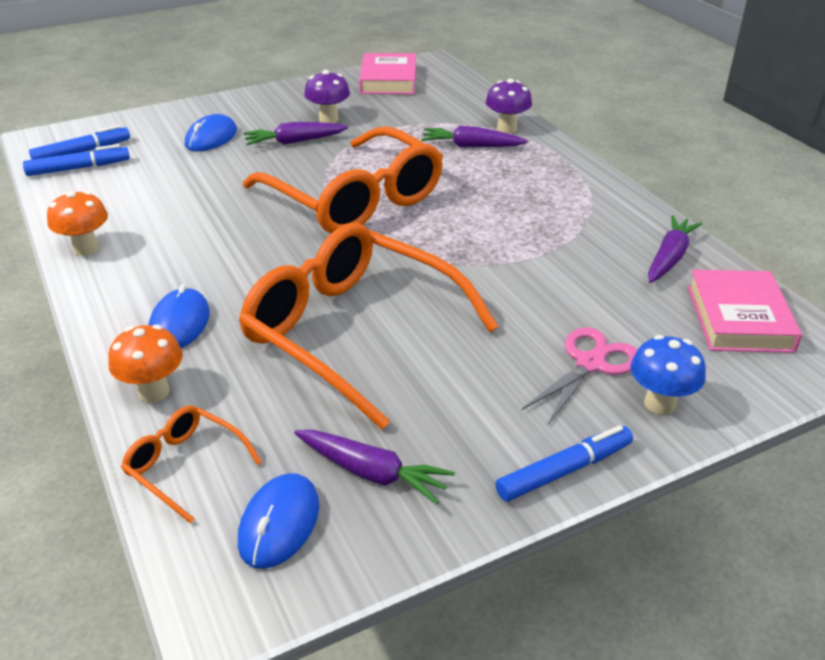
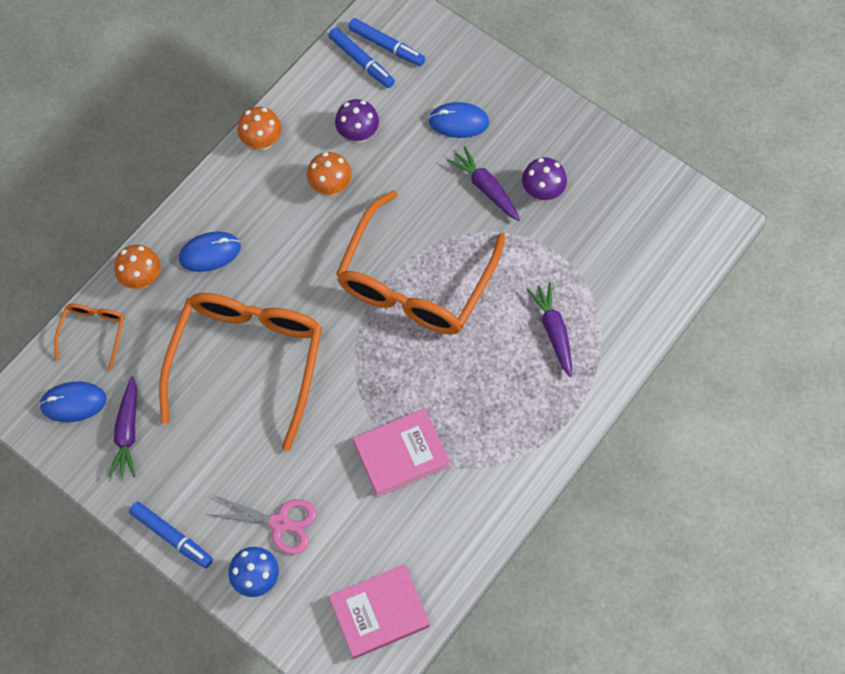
camera: 65 degrees right, 30 degrees up
(195, 220) = (331, 187): none -> orange mushroom
(388, 80) = (655, 202): pink book -> pink book (401, 454)
(506, 129) = (605, 348): purple mushroom -> purple mushroom (358, 135)
(669, 258) = (441, 545): purple carrot -> none

